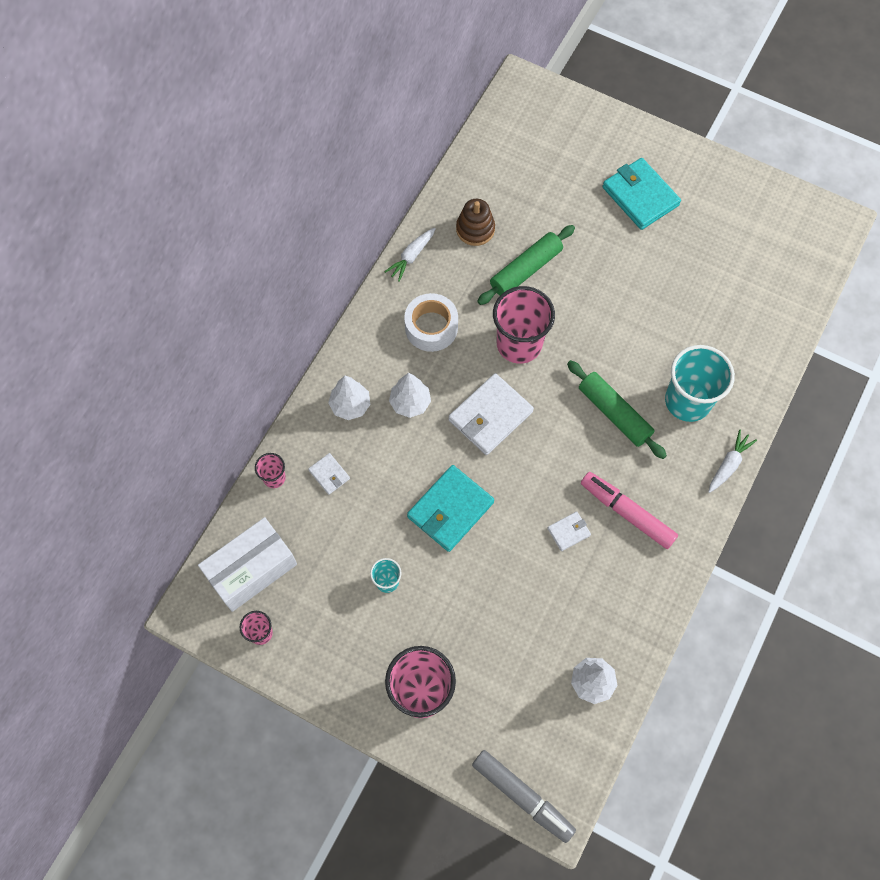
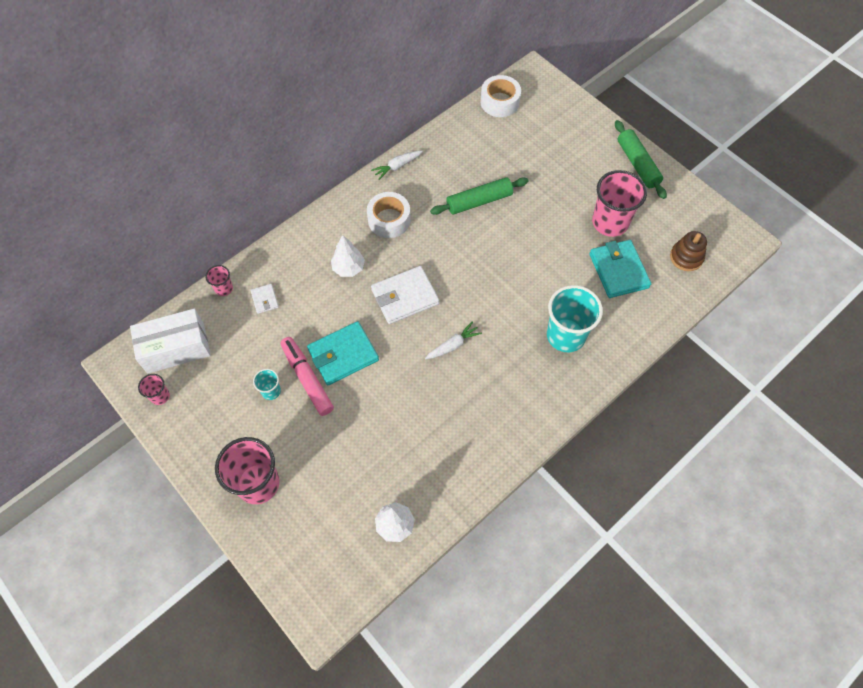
camera: 20 degrees right, 5 degrees down
(350, 405) = (303, 256): white tree -> none
(475, 229) = (453, 162): brown stacking toy -> brown stacking toy (686, 257)
(497, 134) = (499, 102): none -> white tape
(519, 344) = (450, 252): pink cup -> pink cup (610, 222)
(522, 796) = (299, 594): grey marker -> none
(568, 532) = (427, 402): white wallet -> none
(614, 413) = (502, 326): green rolling pin -> green rolling pin (637, 164)
(627, 513) = (480, 404): pink marker -> pink marker (307, 379)
(640, 196) = (591, 175): turquoise wallet -> turquoise wallet (618, 271)
(728, 464) = (579, 394): white carrot -> white carrot (453, 345)

